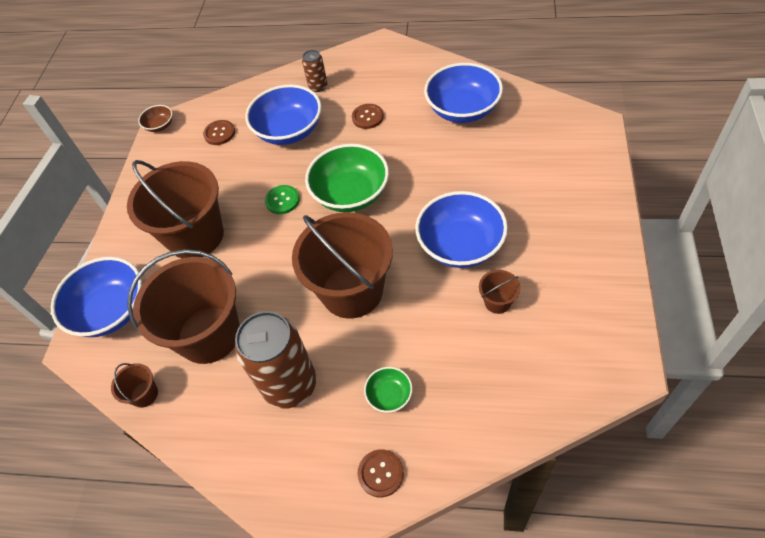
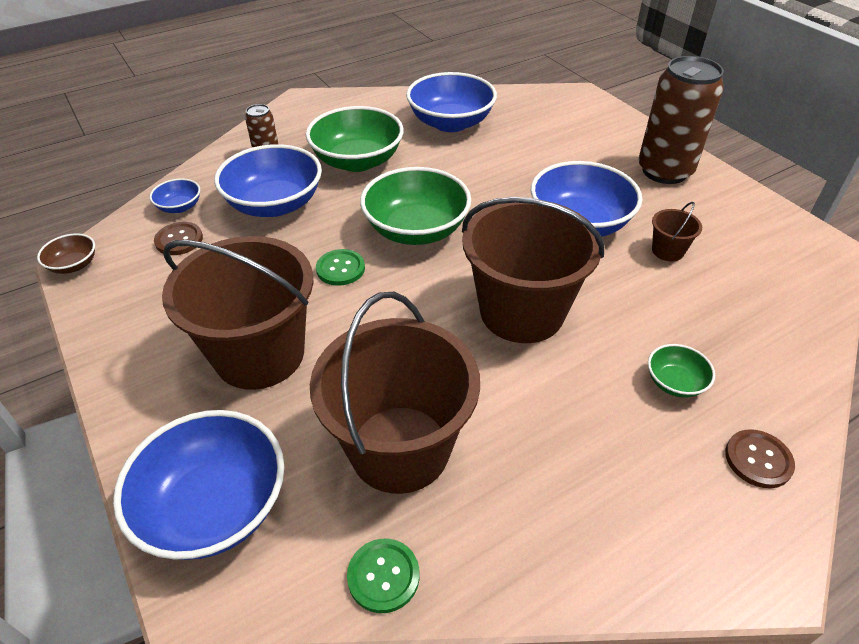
camera: 45 degrees left, 10 degrees down
(144, 394) = (383, 576): brown bucket -> green button
(238, 107) = (180, 207): none -> blue bowl
(290, 385) = (562, 439): brown can -> brown can (664, 171)
(367, 117) = (357, 161): brown button -> green bowl

